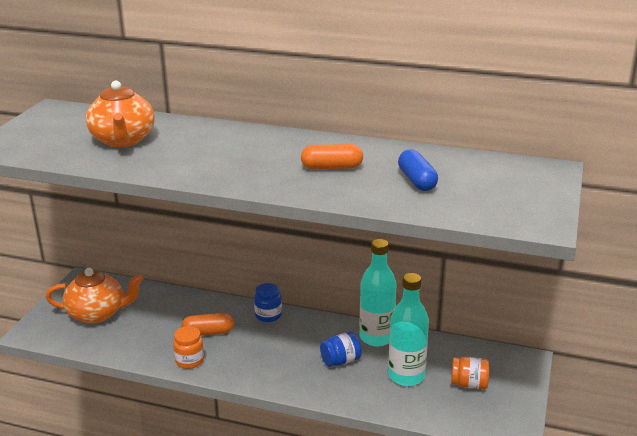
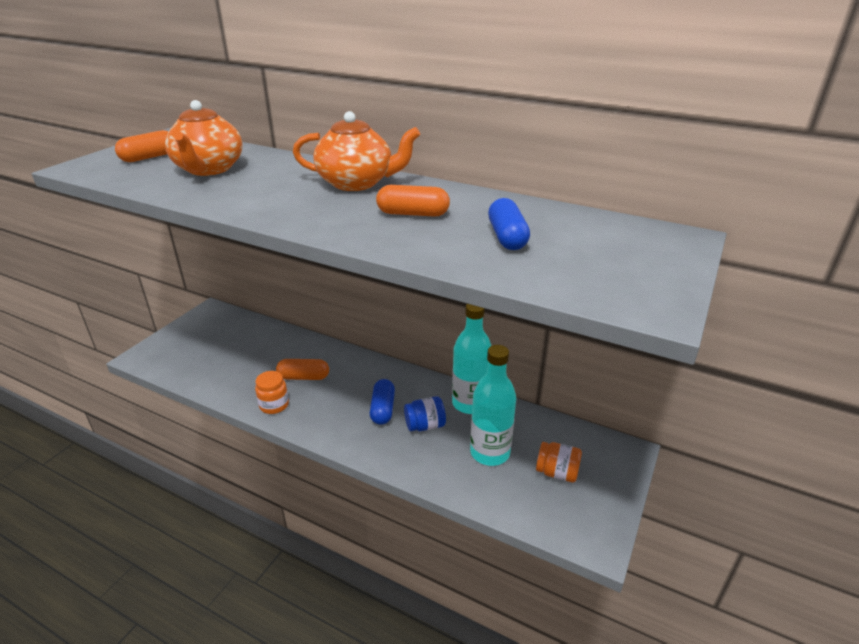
camera: 10 degrees right, 5 degrees up
(55, 132) = (149, 157): none -> orange capsule
(97, 313) = (209, 345): orange teapot -> orange teapot (357, 183)
(268, 315) = (368, 366): blue jar -> none
(296, 352) = (382, 409): none -> blue capsule

